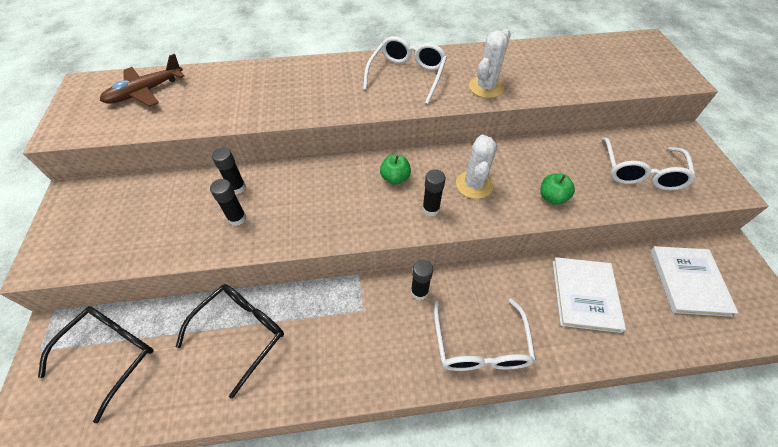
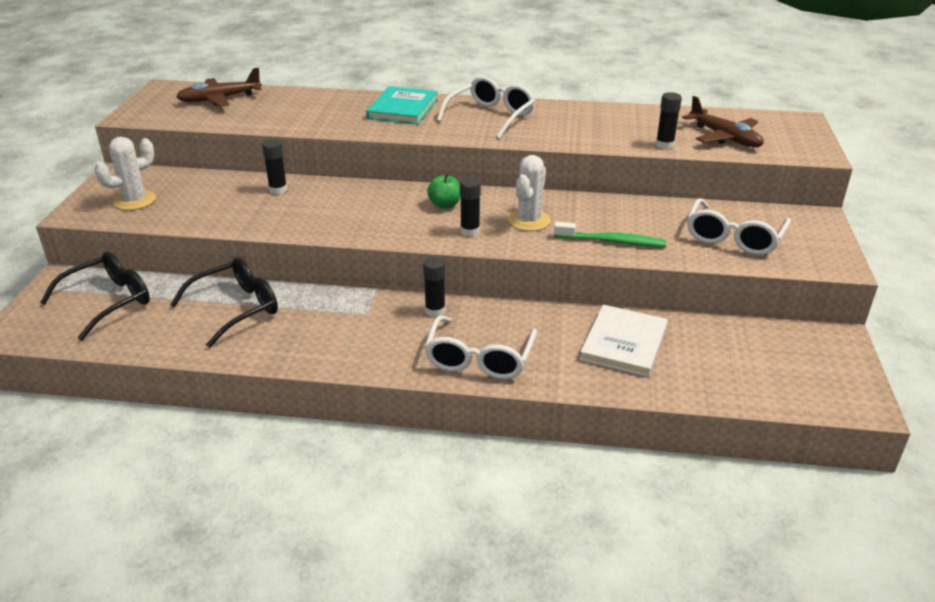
camera: 15 degrees right, 20 degrees down
(237, 218) = (268, 210): black glue stick -> black glue stick (664, 145)
(325, 77) = (402, 108): none -> turquoise book
(486, 87) = (572, 134): white cactus -> white cactus (135, 201)
(552, 197) = (612, 241): green apple -> green toothbrush
(605, 70) = (724, 137): none -> brown plane
(688, 282) = (760, 354): white book -> none

